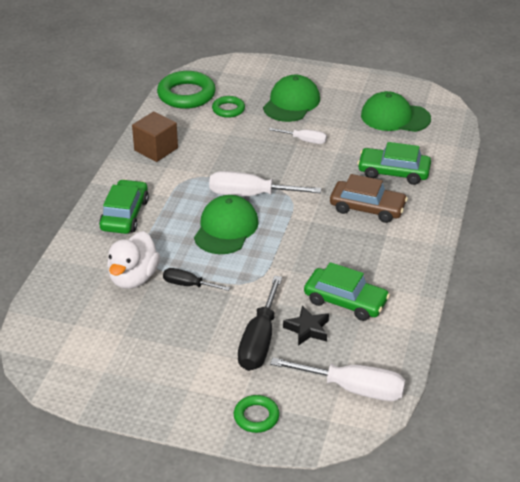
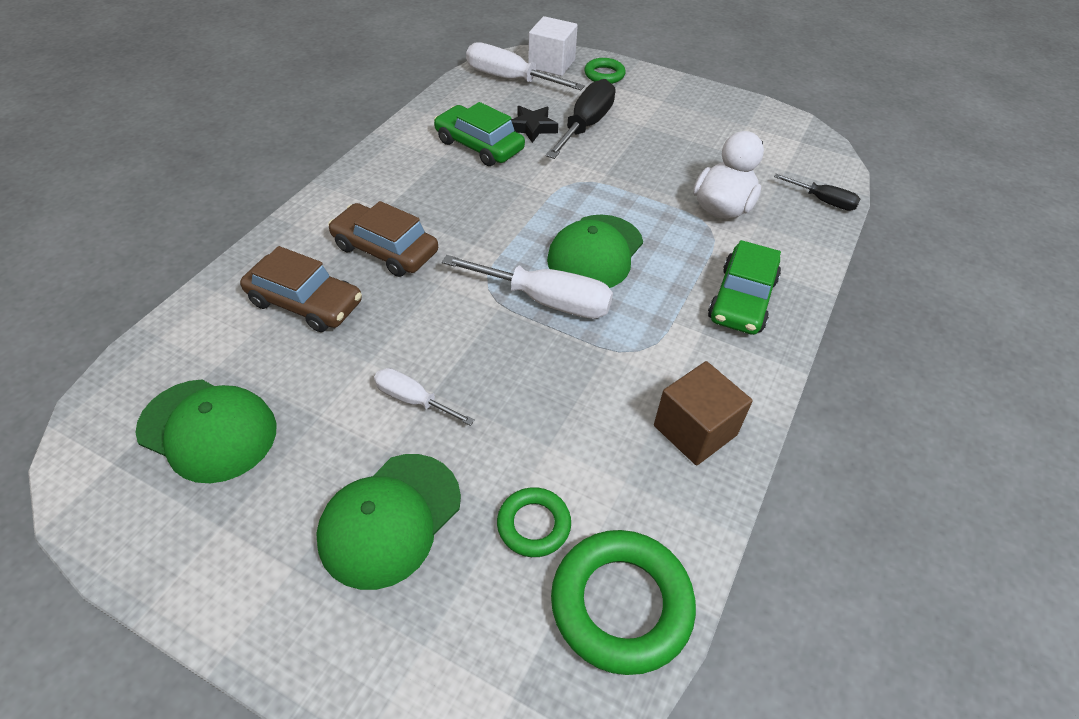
camera: 170 degrees left, 10 degrees up
(188, 285) = (655, 189): black screwdriver -> black screwdriver (823, 201)
(318, 423) = (551, 64): none -> white cube
(393, 172) = (305, 303): green car -> brown car

